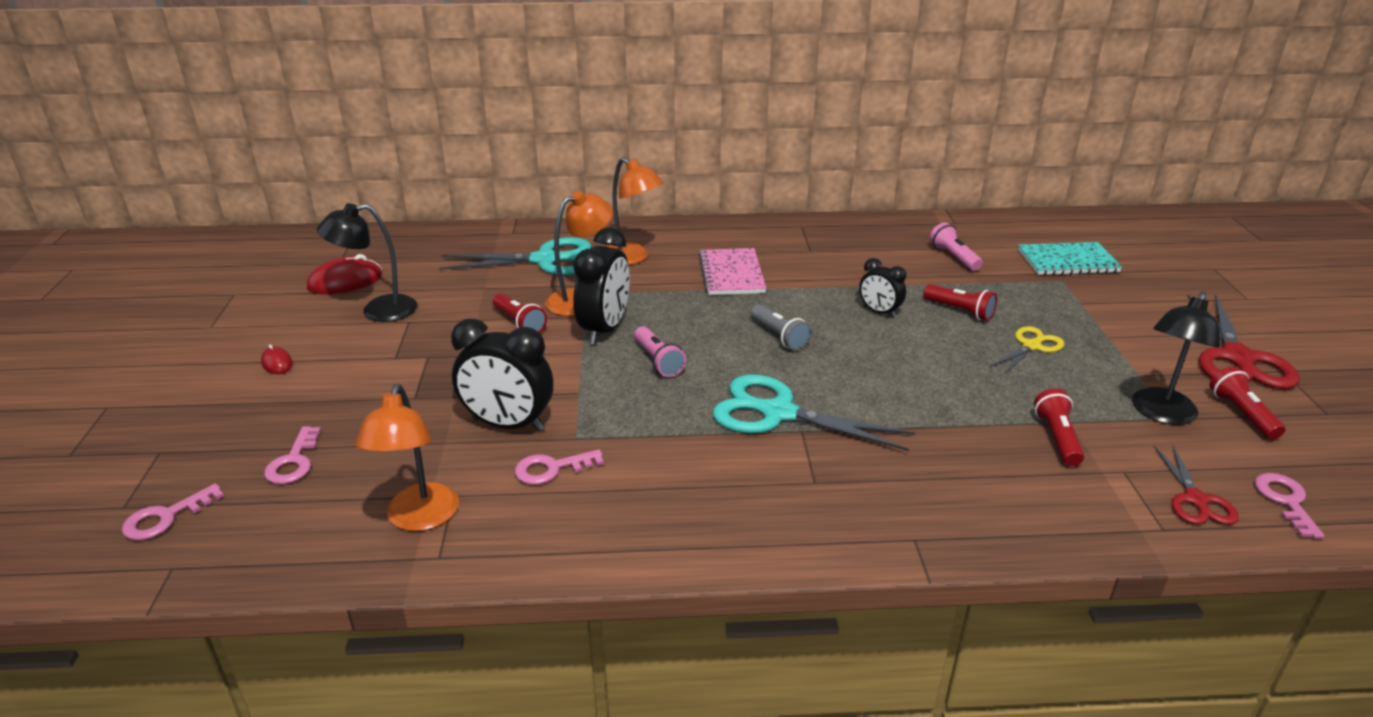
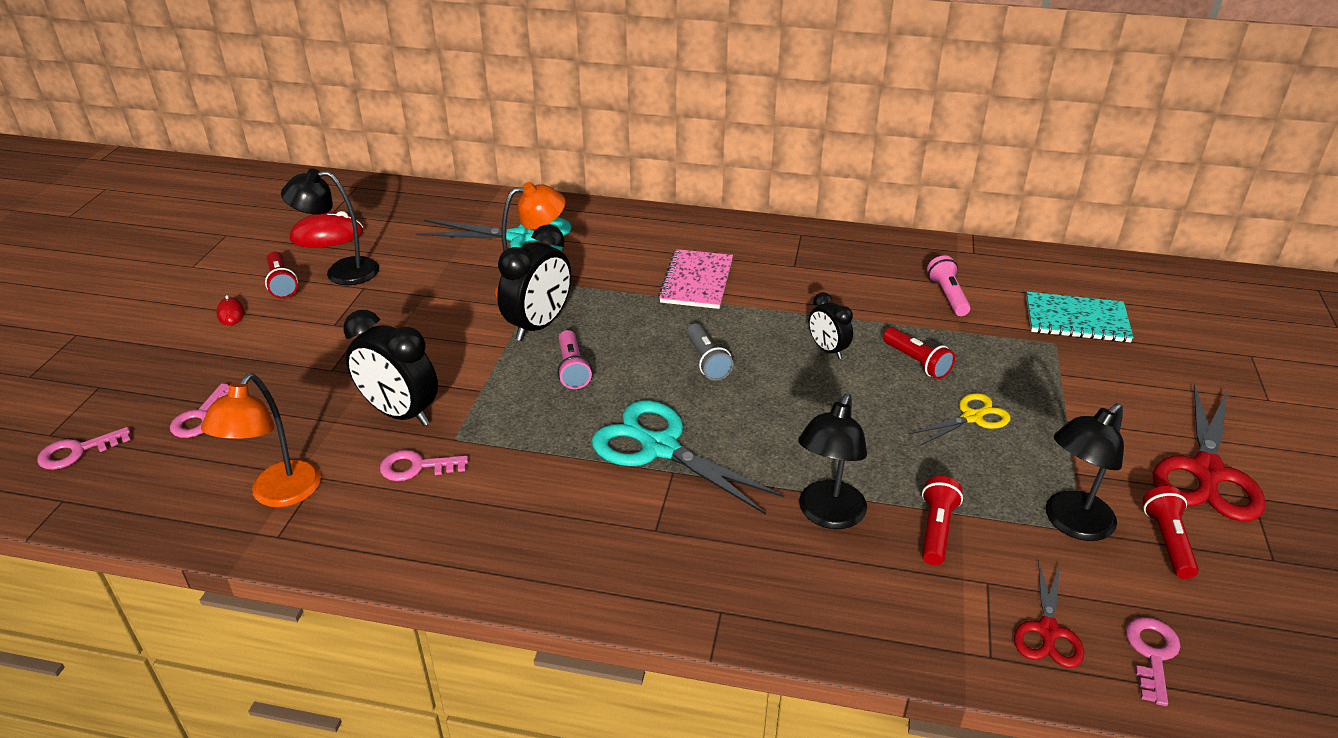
camera: 15 degrees right, 5 degrees up
(519, 323) = (462, 305): red flashlight -> red flashlight (282, 283)
(632, 258) = (606, 248): orange lamp -> none
(960, 443) = (827, 515): none -> black lamp

